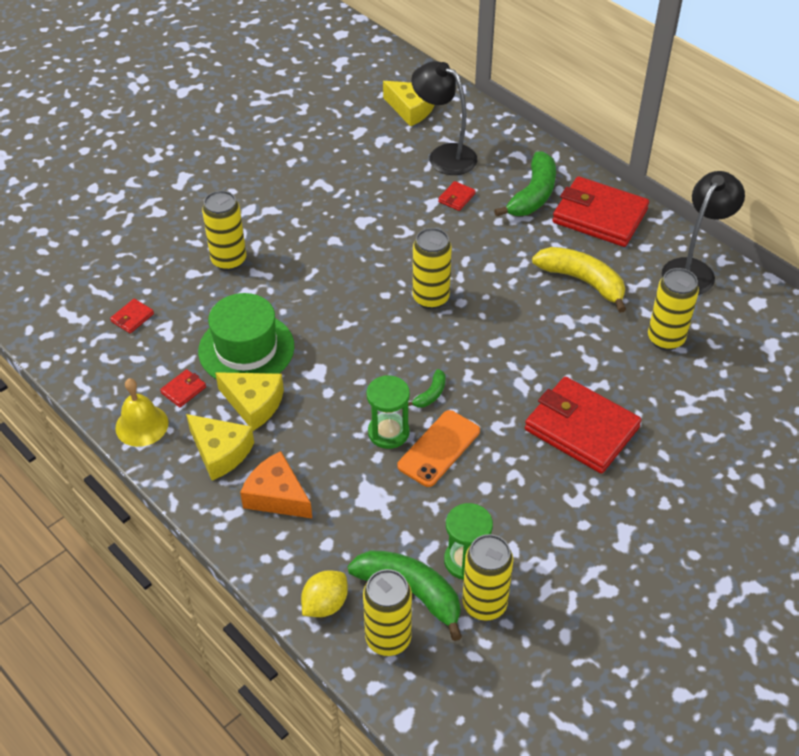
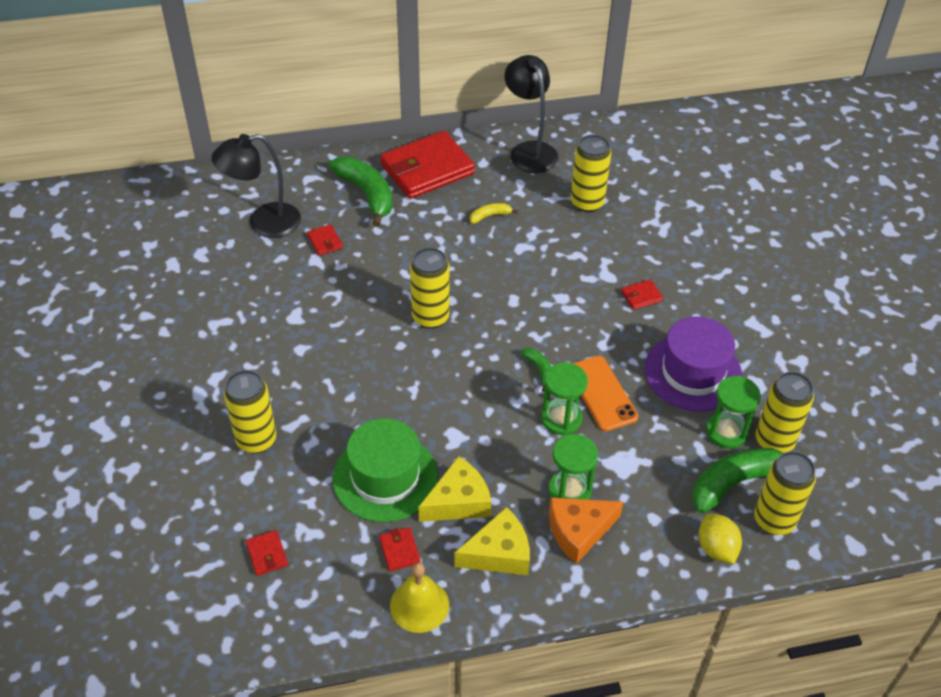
camera: 60 degrees left, 0 degrees up
(315, 471) = (569, 490): none -> green hourglass
(411, 109) = (180, 214): yellow cheese -> none
(519, 506) = (693, 372): none -> purple hat
(581, 428) = (641, 296): red wallet -> red wallet, size x0.40
(582, 281) = (490, 216): yellow banana -> yellow banana, size x0.48

